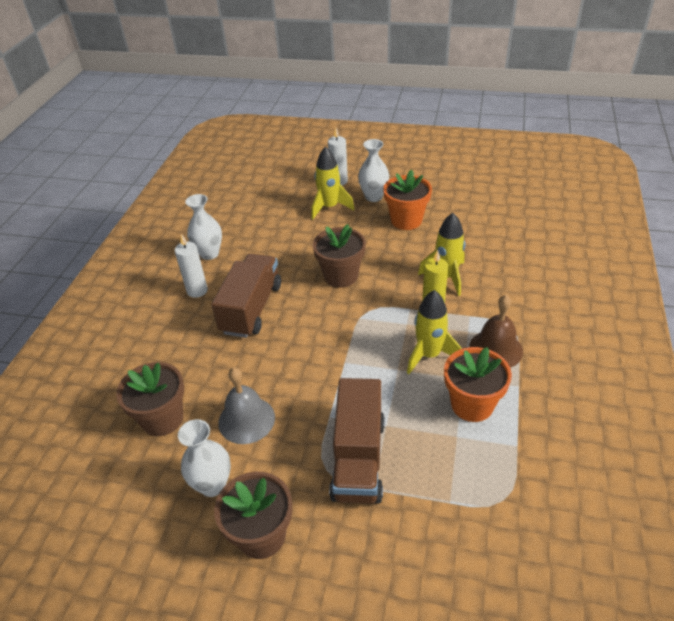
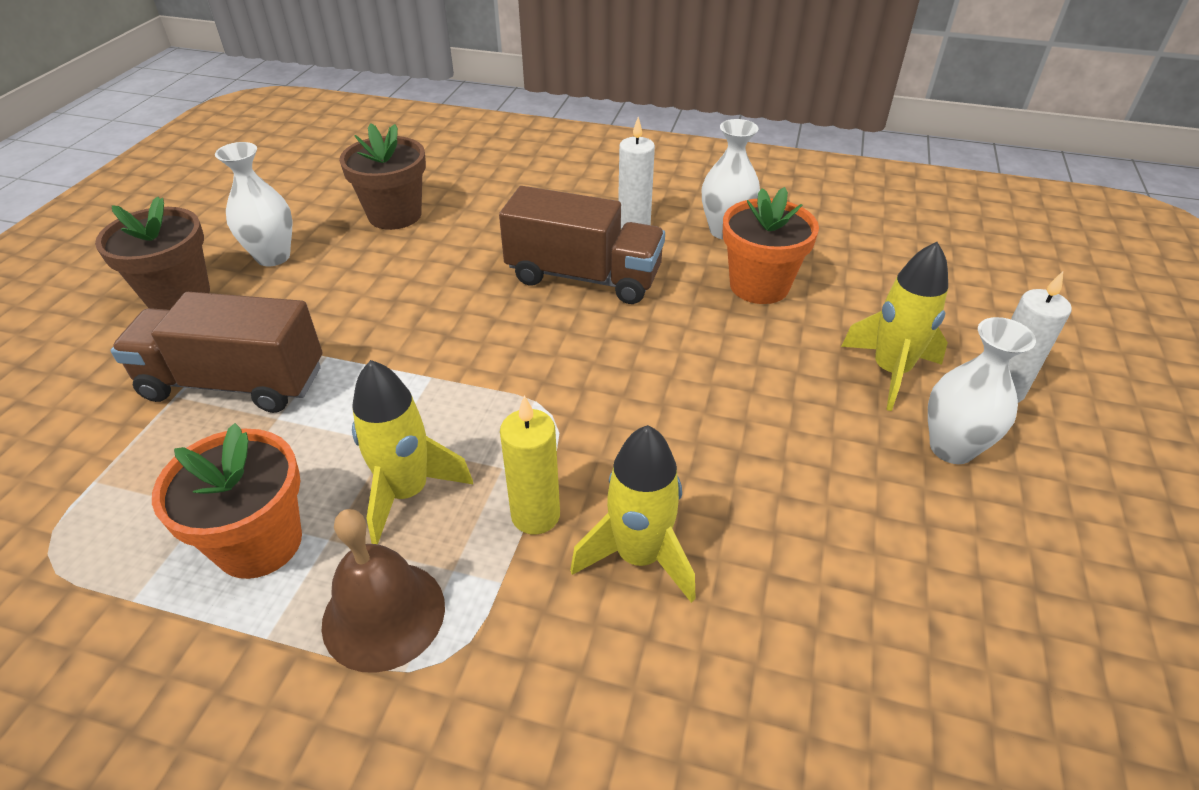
camera: 90 degrees right, 0 degrees up
(246, 420) = (360, 279): grey bell -> none
(341, 276) = (656, 380): brown flower pot -> none
(406, 220) = (861, 502): orange flower pot -> orange flower pot (759, 286)

